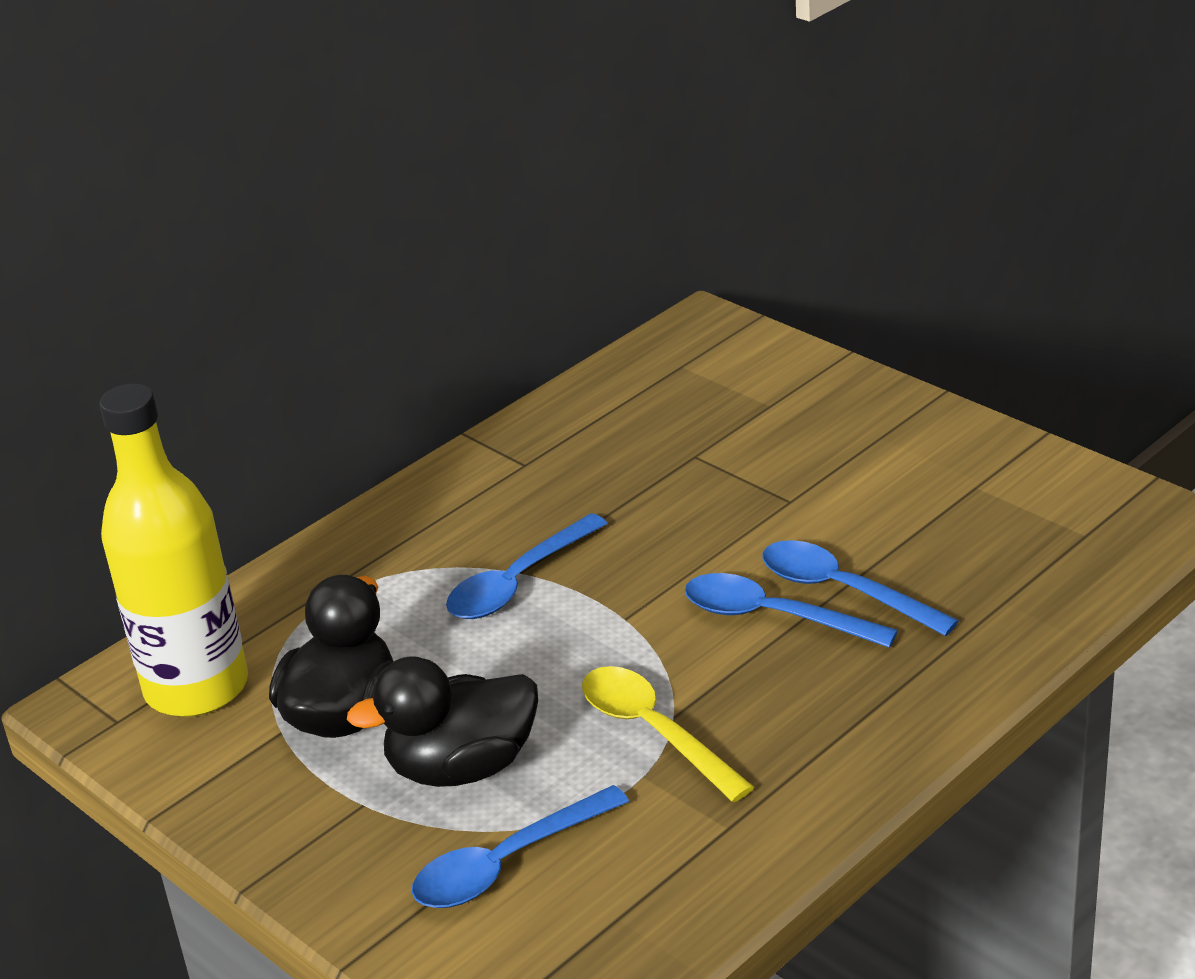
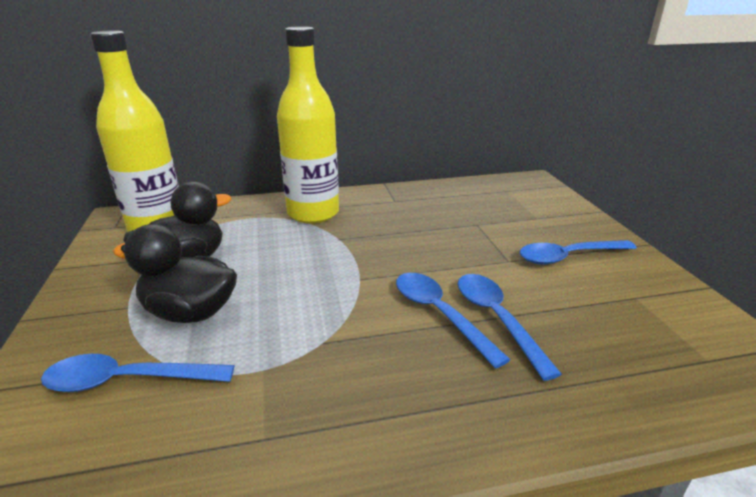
camera: 30 degrees right, 5 degrees down
(423, 547) = (313, 213): none -> yellow bottle
(518, 582) = (332, 242): blue spoon -> blue spoon (568, 257)
(654, 732) = (300, 346): yellow spoon -> none

